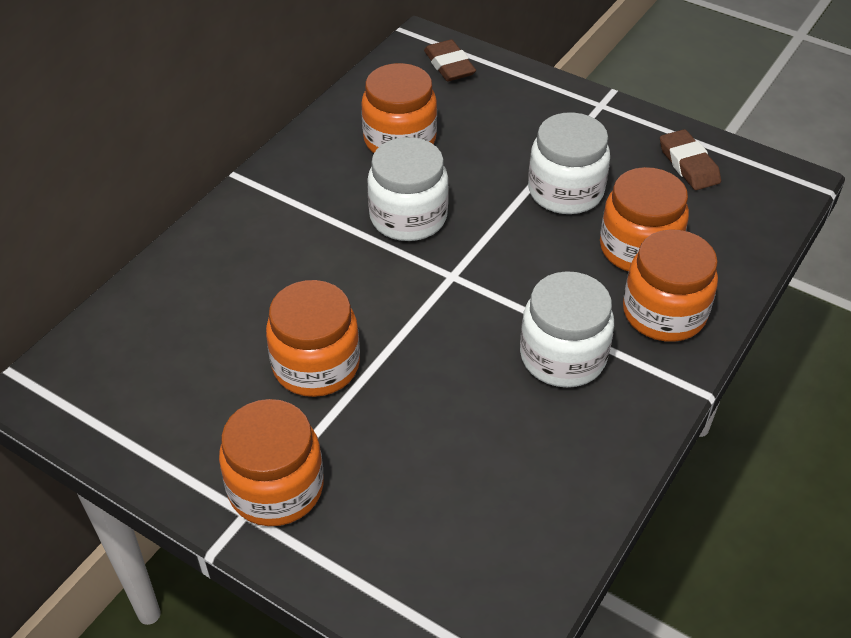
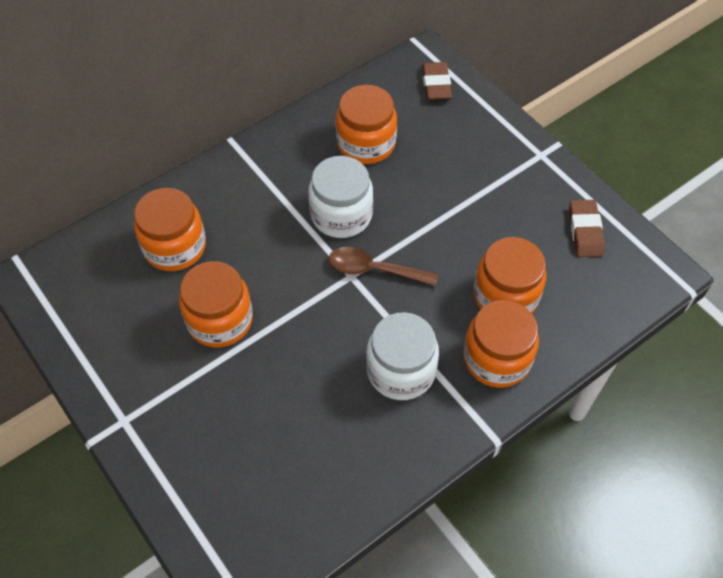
camera: 20 degrees right, 10 degrees up
(276, 488) = (151, 408): orange jar -> orange jar (175, 247)
(476, 262) = (374, 270): none -> brown spoon
(565, 191) = (473, 227): white jar -> none

